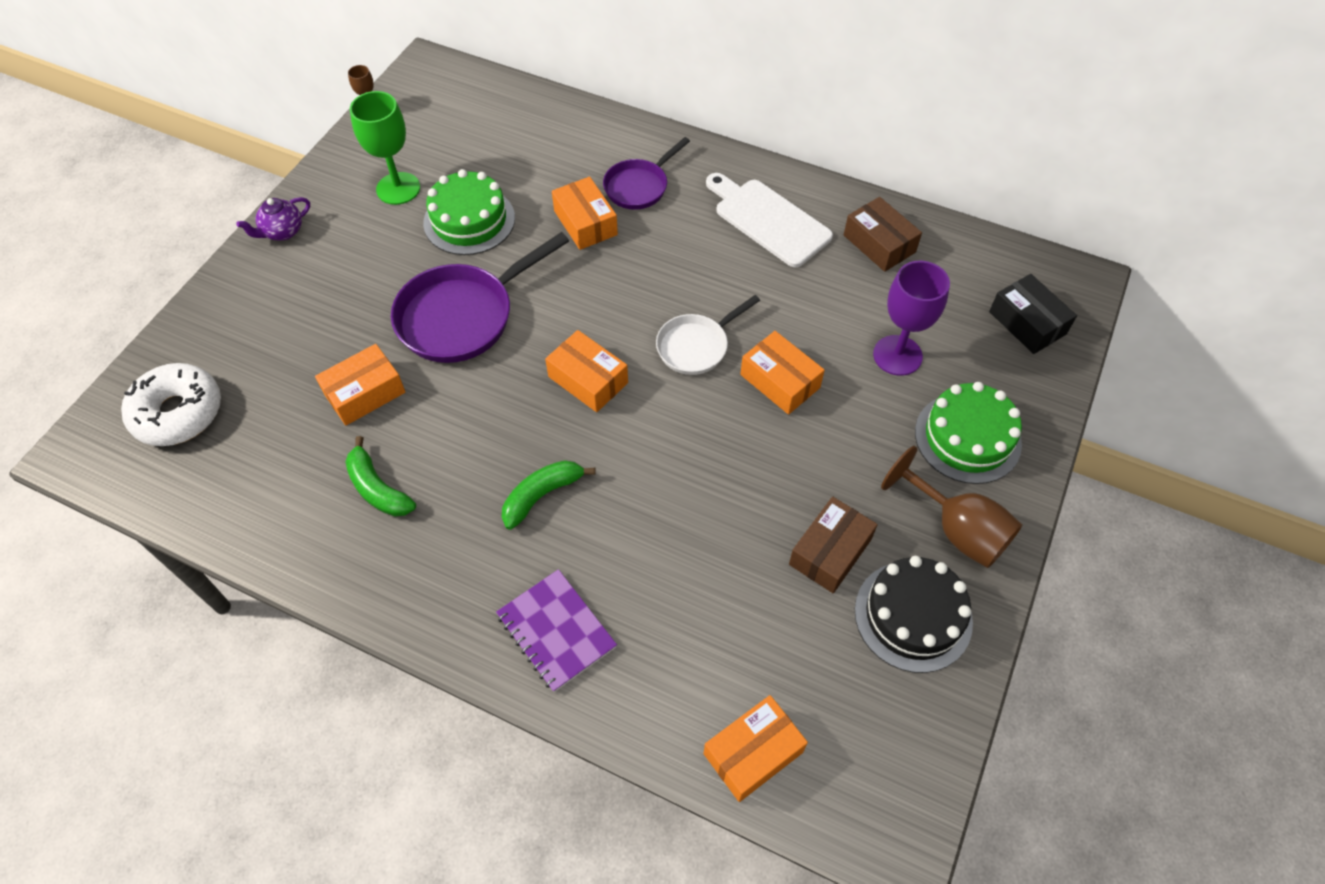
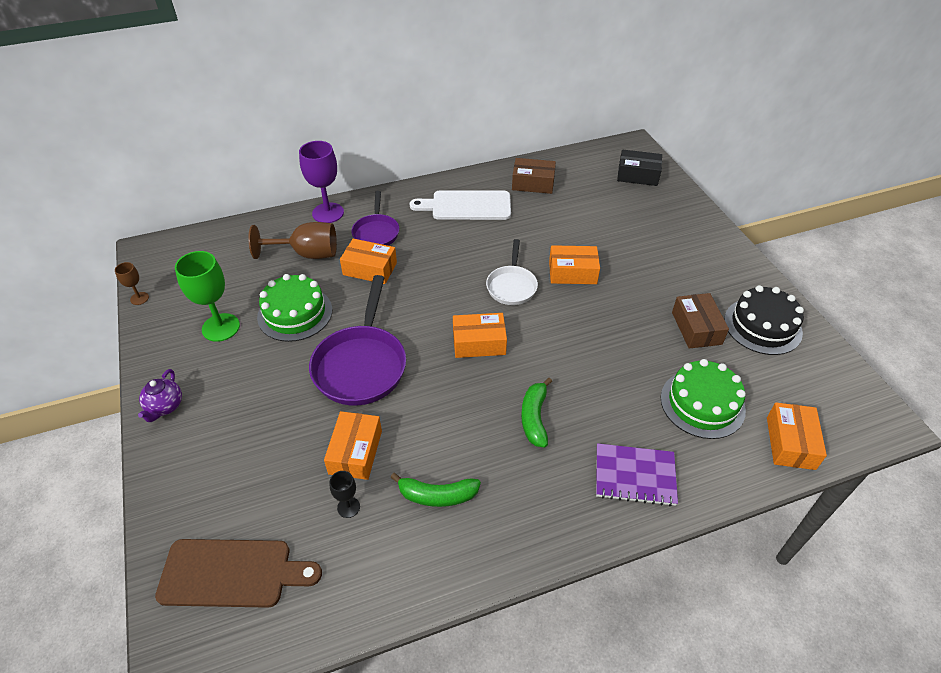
camera: 45 degrees left, 10 degrees down
(178, 413) = (232, 573): white donut -> brown cutting board
(306, 435) = (348, 507): none -> black goblet
(897, 355) = (606, 224): purple goblet -> purple goblet (328, 213)
(956, 529) = (728, 277): brown goblet -> brown goblet (307, 254)
(967, 438) = (680, 237): green cake -> green cake (702, 403)

